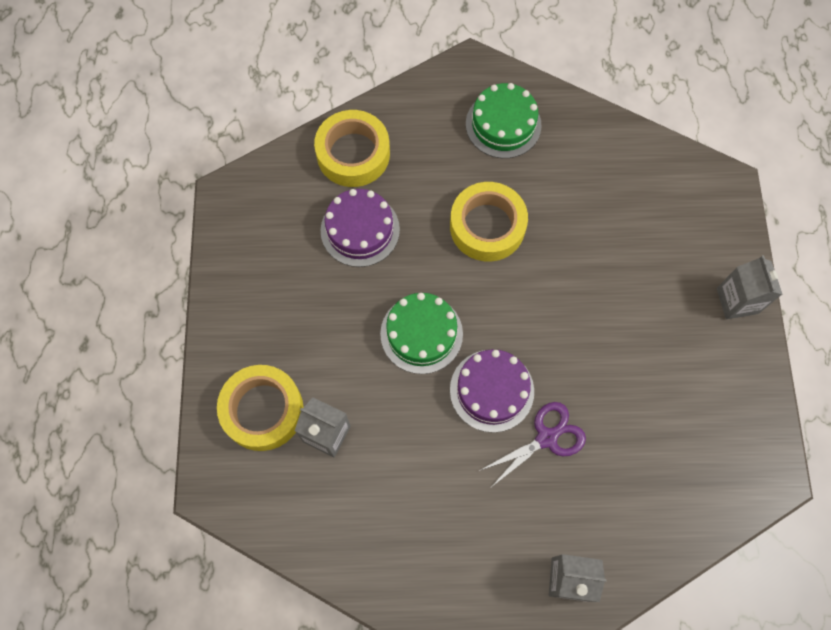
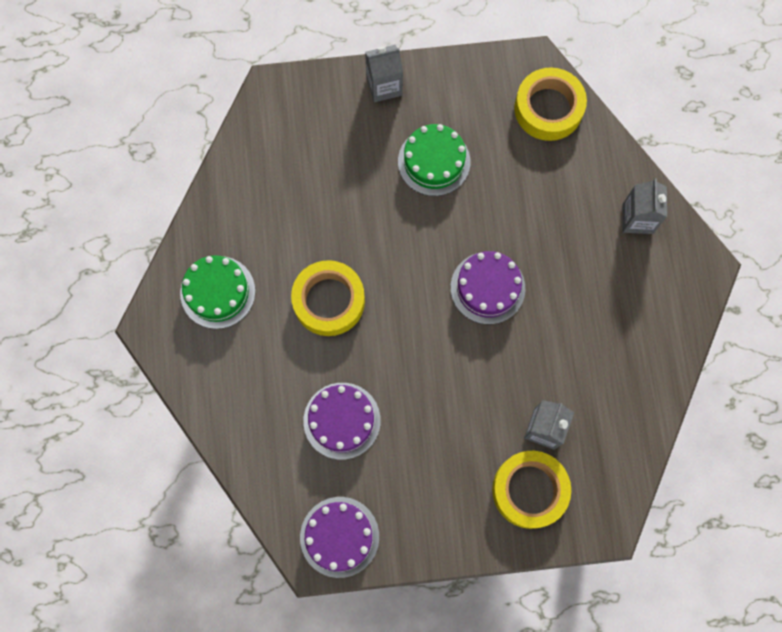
camera: 95 degrees left, 5 degrees up
(245, 220) = (339, 536): none -> purple cake
(353, 154) = (259, 436): yellow tape -> yellow tape (548, 108)
(421, 334) = (441, 353): green cake -> green cake (434, 161)
(546, 438) = (524, 240): purple scissors -> none

